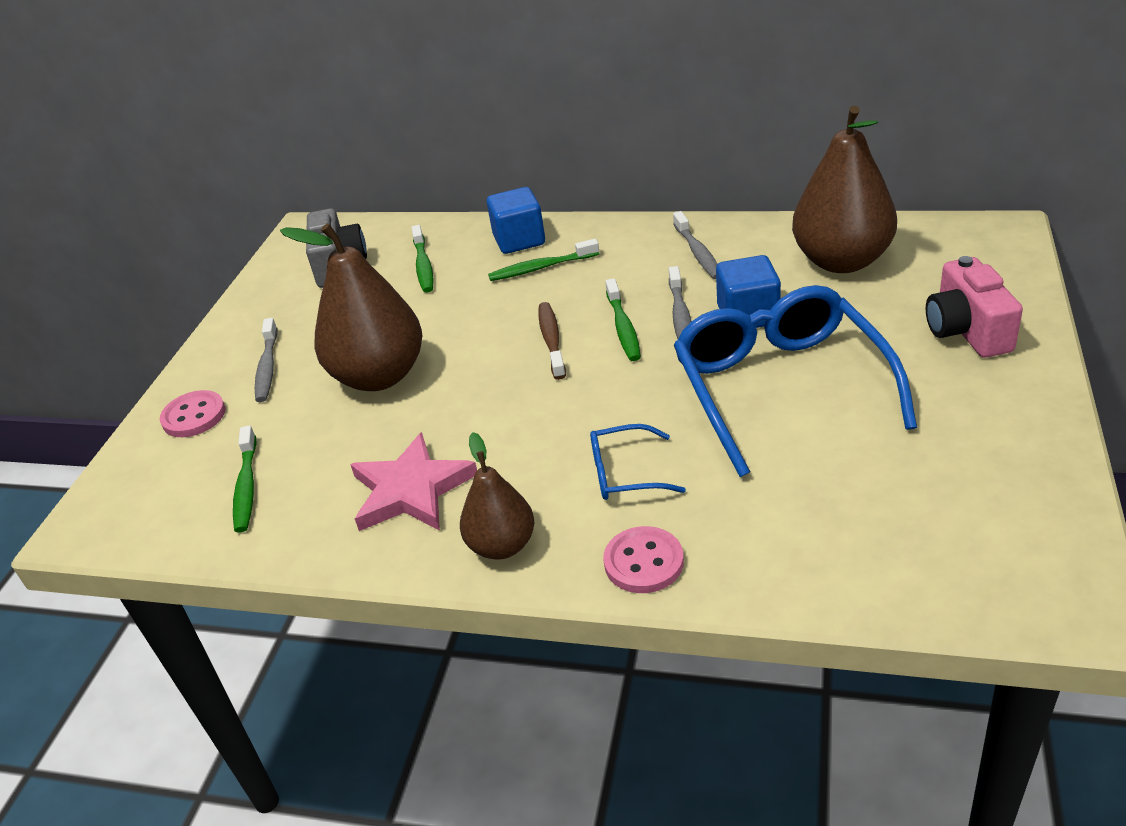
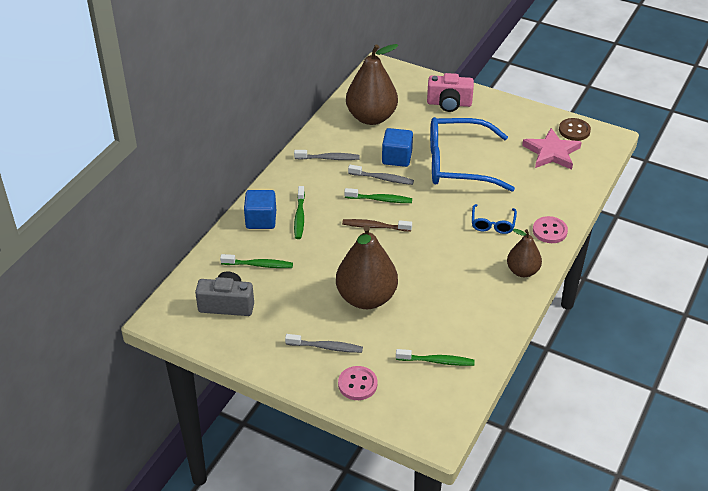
camera: 80 degrees left, 5 degrees up
(411, 490) = (470, 296): pink star -> pink star (551, 152)
(1043, 533) = (574, 130): none -> brown button

